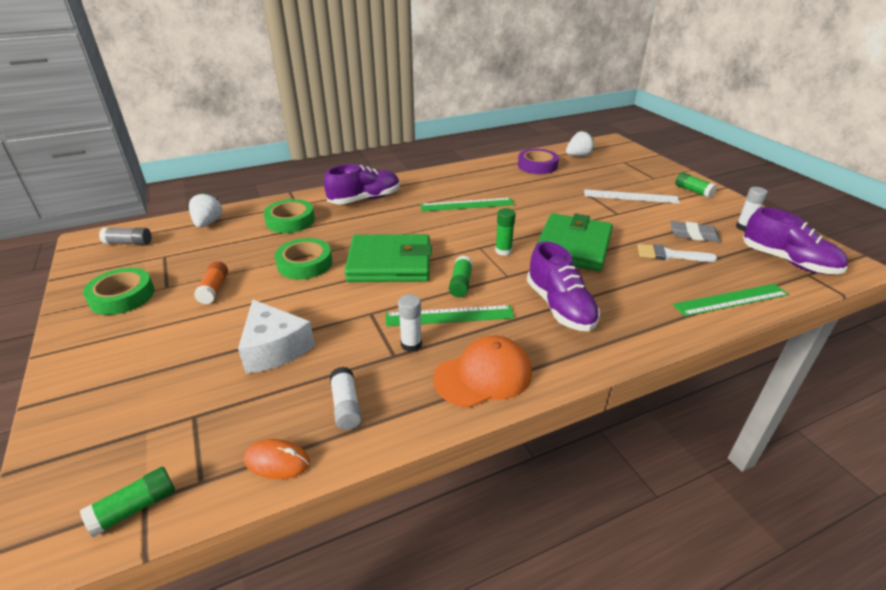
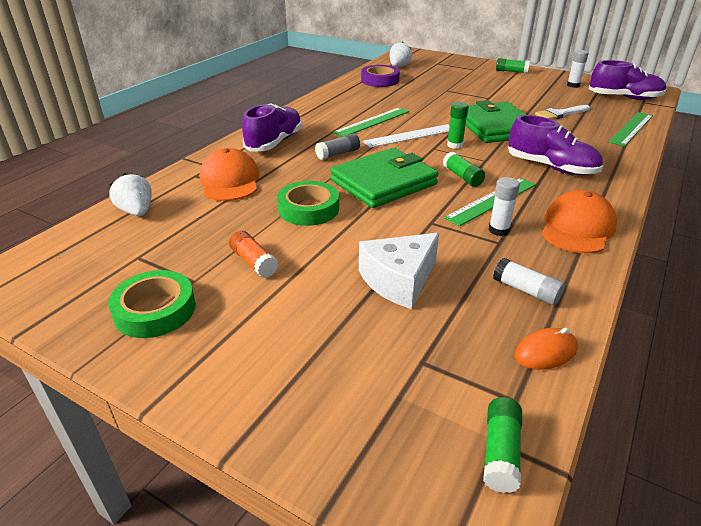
camera: 35 degrees left, 0 degrees up
(129, 243) = (64, 262): grey glue stick -> grey glue stick (338, 154)
(274, 348) = (399, 280): white cheese -> white cheese turned 120 degrees clockwise
(290, 221) = (230, 181): green tape -> orange cap
(630, 196) = (479, 85): white ruler -> white ruler (410, 136)
(693, 235) = (554, 98): grey eraser -> none

